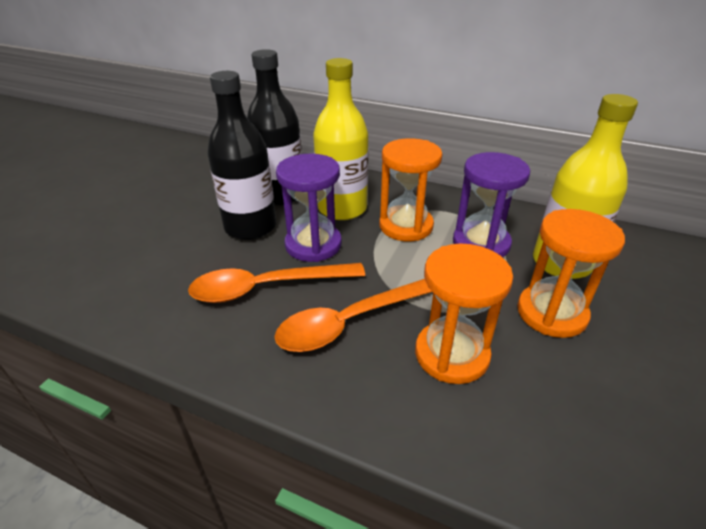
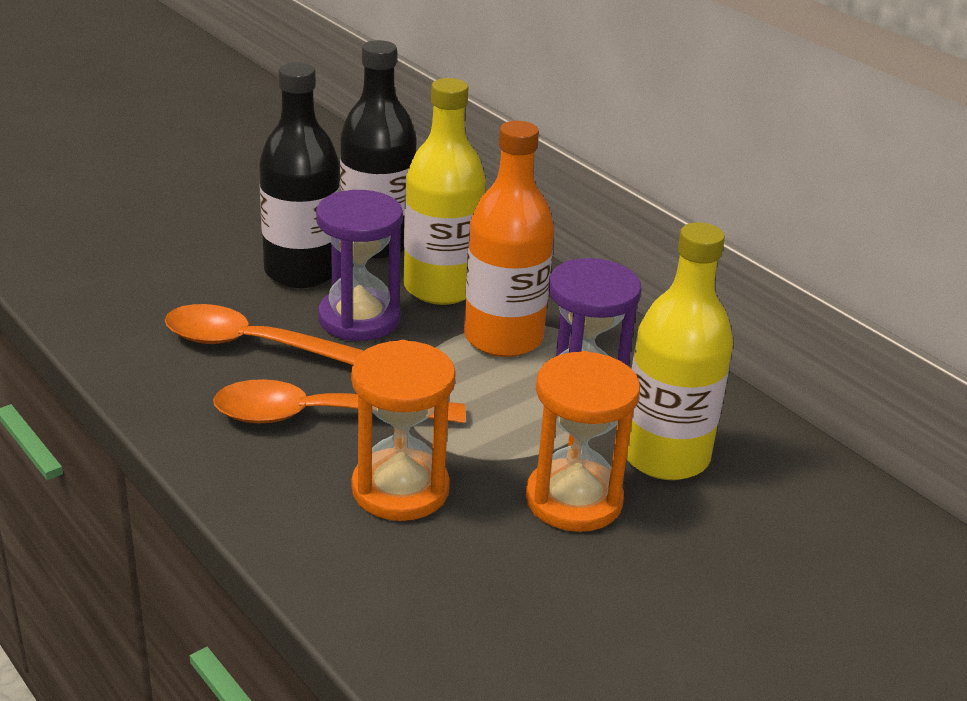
camera: 25 degrees right, 5 degrees down
(406, 226) = (503, 338): orange hourglass -> orange bottle

